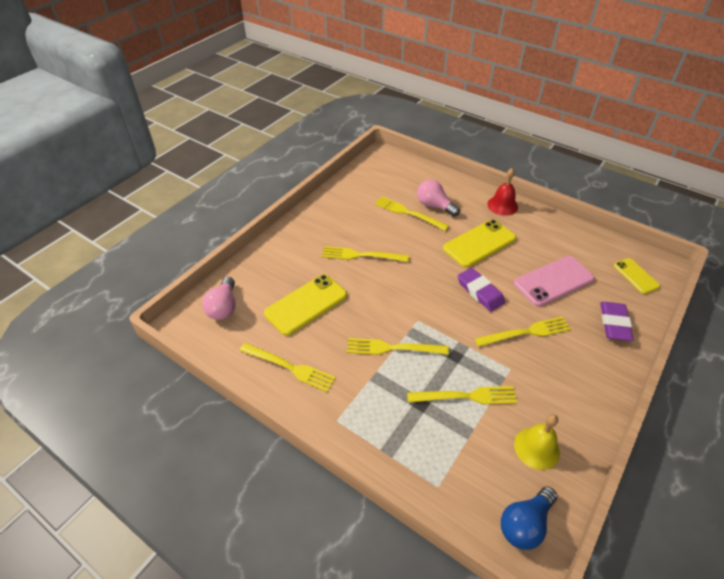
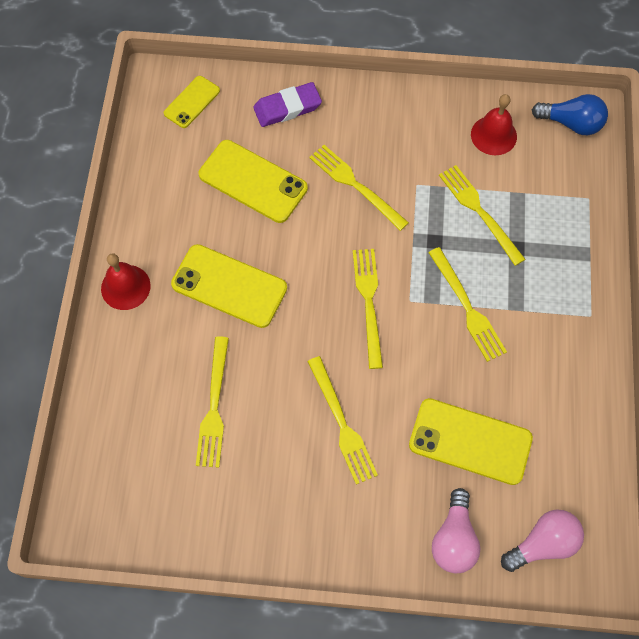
camera: 120 degrees left, 20 degrees up
(290, 367) = (567, 401): yellow fork -> yellow fork (369, 302)
(434, 206) = (176, 377): pink light bulb -> pink light bulb (454, 539)
(480, 292) = (320, 252): purple eraser -> none
(536, 448) = (493, 135): yellow bell -> red bell
(553, 281) = (253, 181): pink phone -> yellow phone

